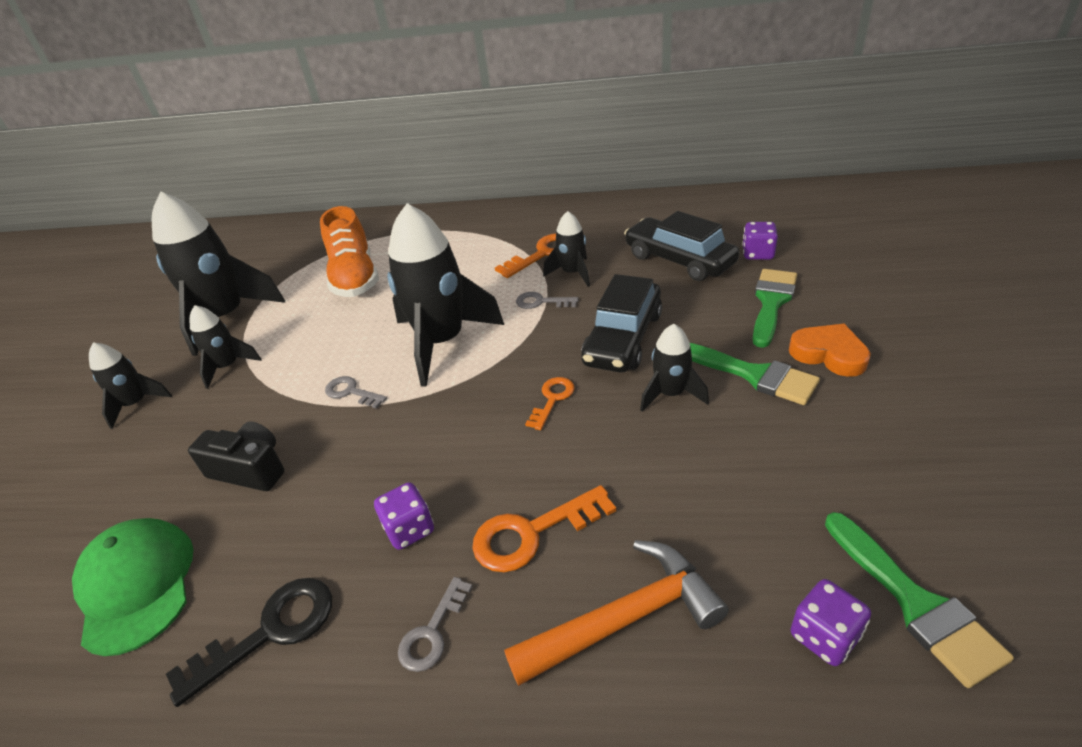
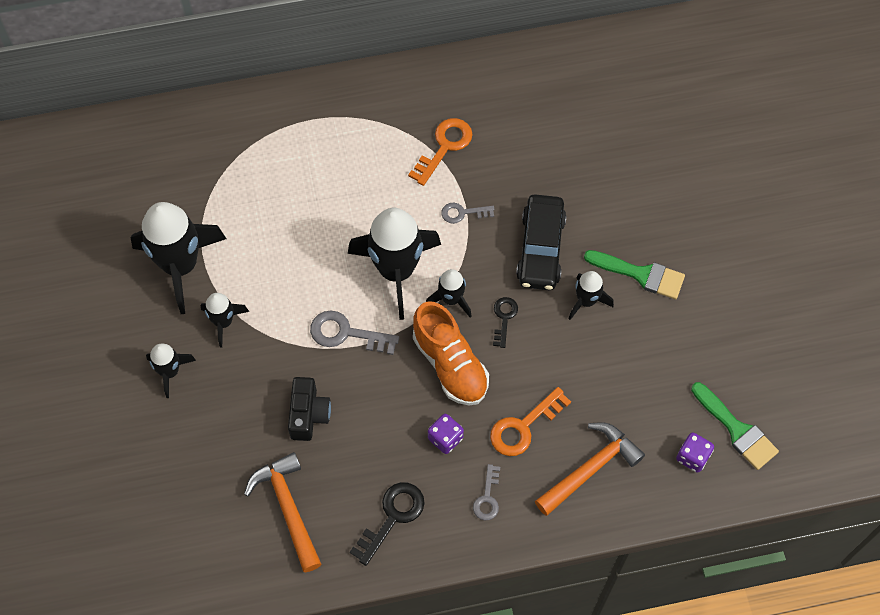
camera: 20 degrees left, 25 degrees up
(137, 585) = (288, 508): green cap -> orange hammer
(250, 470) = (308, 414): black camera -> black camera turned 90 degrees clockwise
(351, 392) = (346, 333): grey key -> grey key, size x1.62
(355, 278) = (277, 198): orange shoe -> orange shoe (450, 364)
(552, 399) = (504, 318): orange key -> black key
(572, 273) = (479, 172): black rocket -> black rocket (451, 299)
(679, 260) = (567, 145): black car -> none
(757, 254) = (631, 131): purple dice -> none
(771, 302) = (647, 194): green brush -> none
(829, 354) = (690, 247): orange heart -> none

